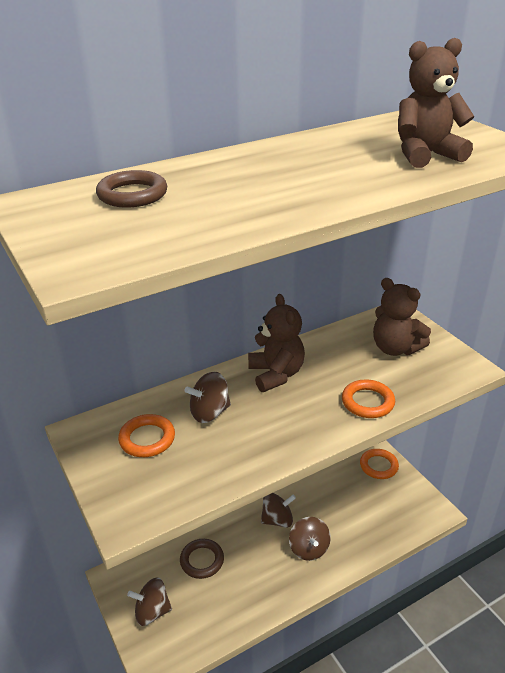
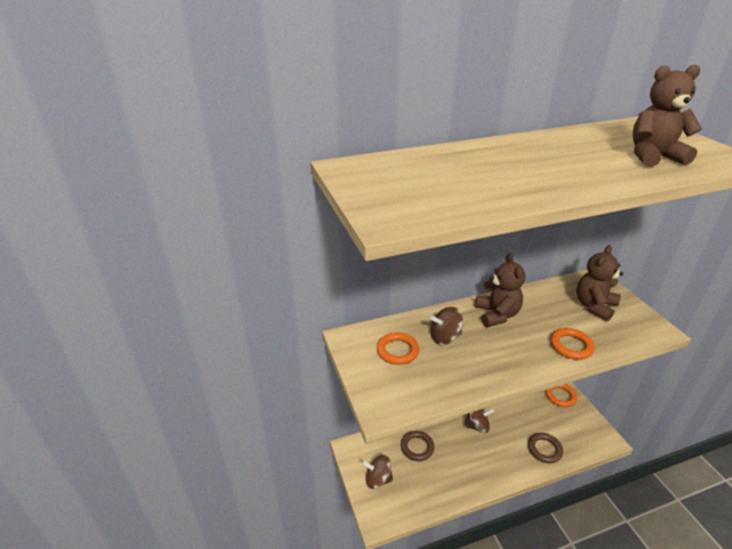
camera: 10 degrees right, 0 degrees up
(132, 194) = (421, 168): brown ring -> brown ring (544, 449)
(309, 548) = (500, 452): brown spinning top -> none
(395, 348) = (594, 306): brown teddy bear -> brown teddy bear turned 75 degrees clockwise

